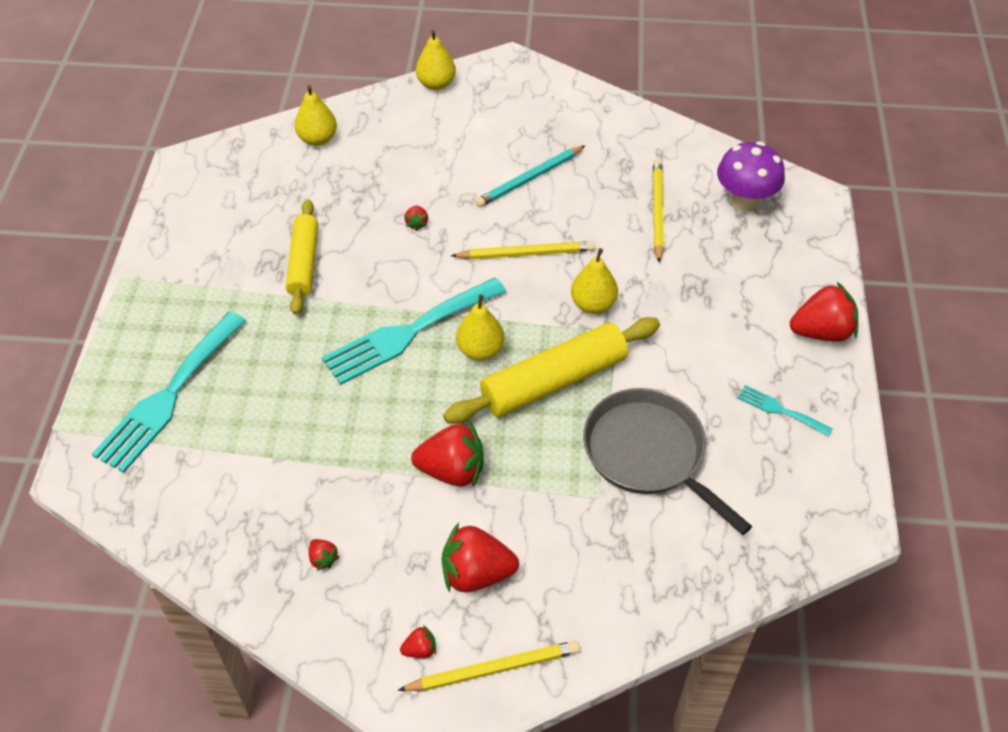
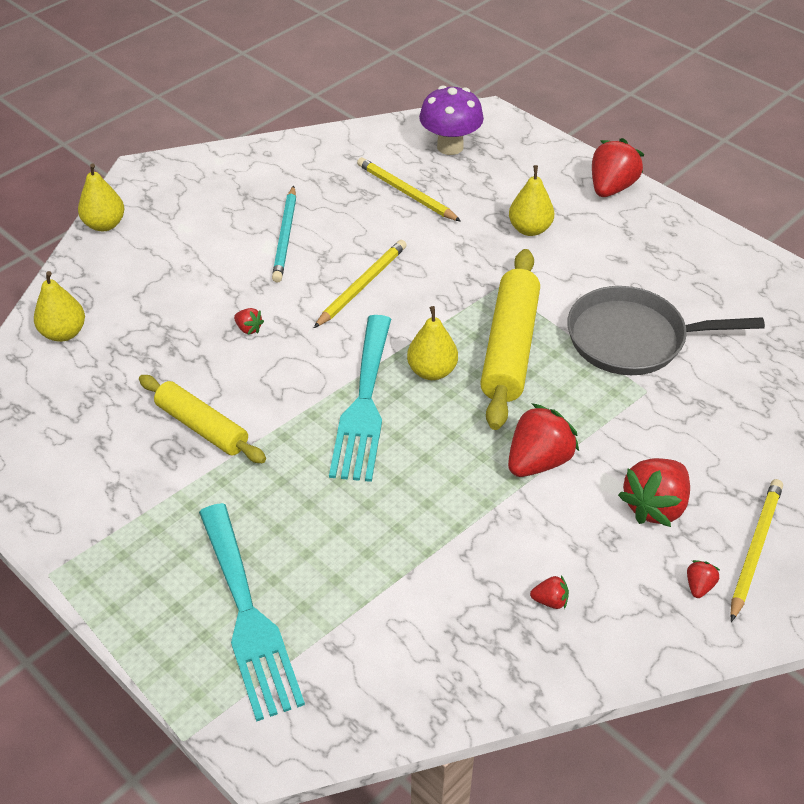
camera: 50 degrees left, 5 degrees down
(593, 304) = (458, 281): yellow pear -> yellow pear (530, 229)
(780, 410) = (659, 250): turquoise fork -> none

